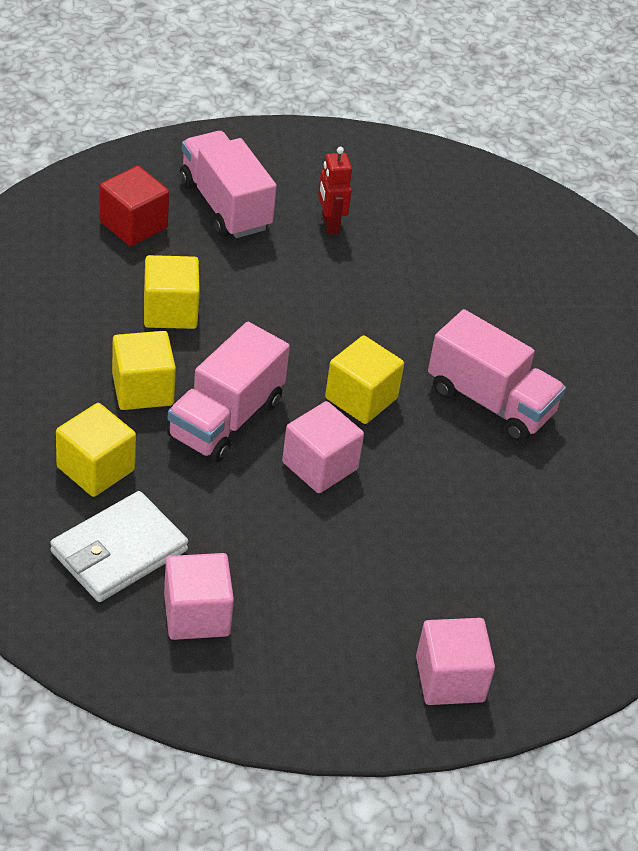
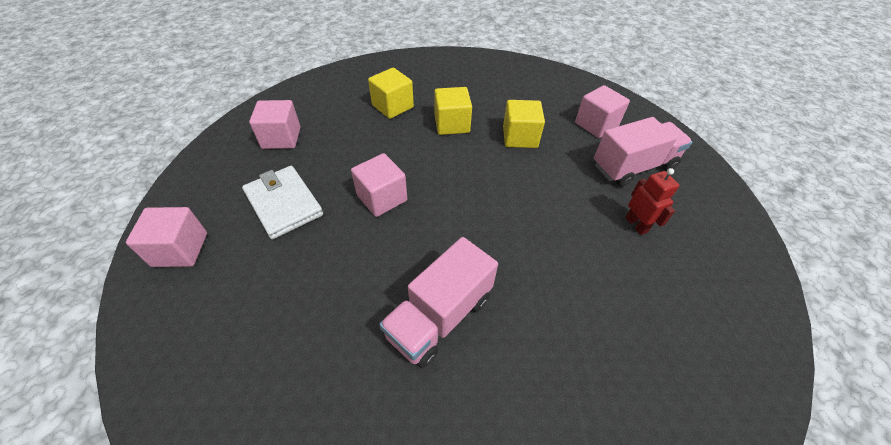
camera: 100 degrees right, 5 degrees up
(119, 551) = (333, 113): white wallet -> white wallet (284, 204)
(133, 225) = (596, 125): red cube -> pink cube
(226, 419) = (426, 156): pink truck -> none
(329, 224) = (636, 225): red robot -> red robot turned 75 degrees clockwise
(361, 398) = (444, 226): yellow cube -> none

